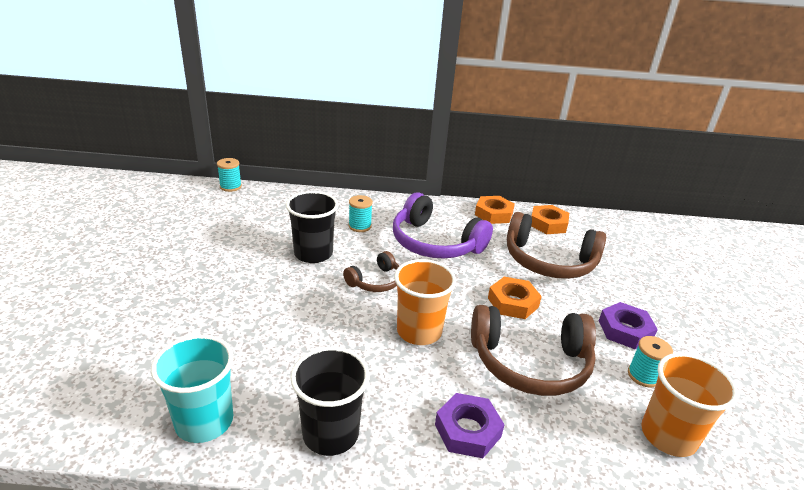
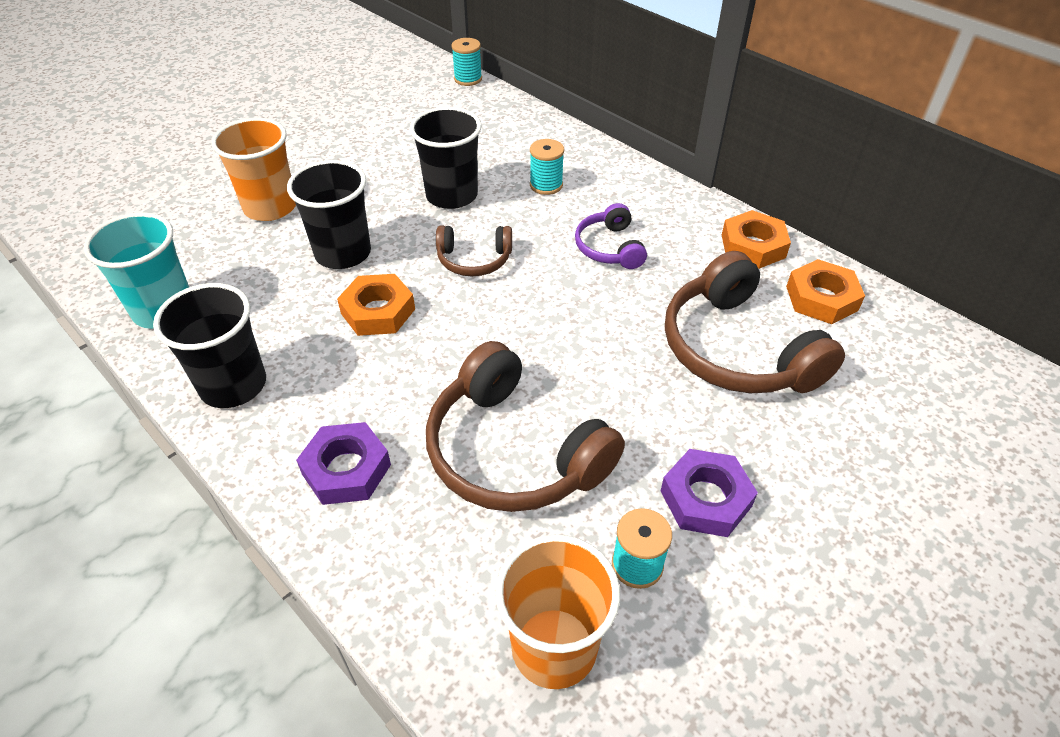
camera: 45 degrees right, 15 degrees up
(290, 316) = (343, 253): none -> black cup
(419, 331) = (442, 340): orange cup -> orange cup (270, 207)
(435, 243) = (609, 248): purple headphones -> purple headphones, size x0.53
(513, 302) = (600, 372): orange nut -> orange nut (378, 311)

